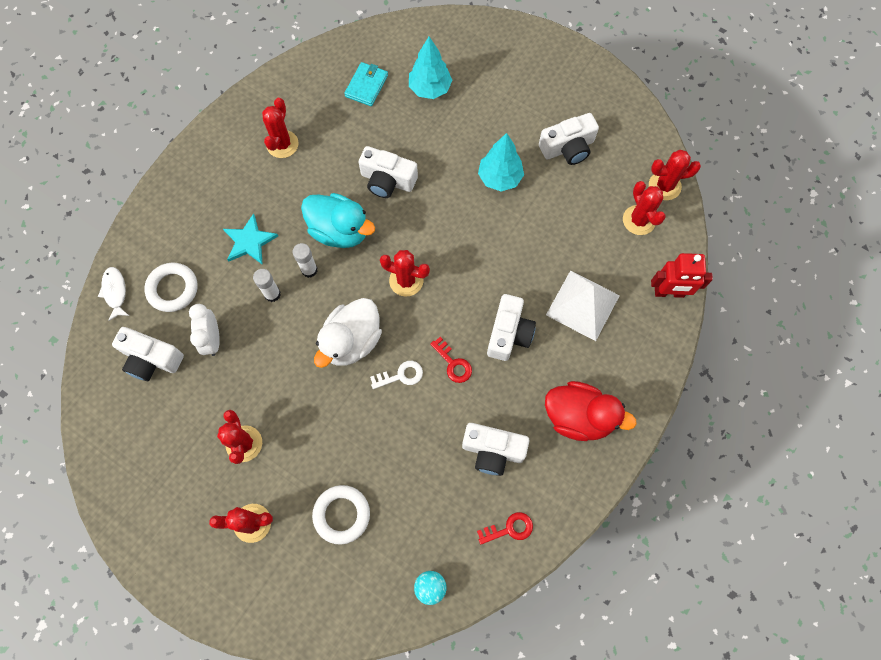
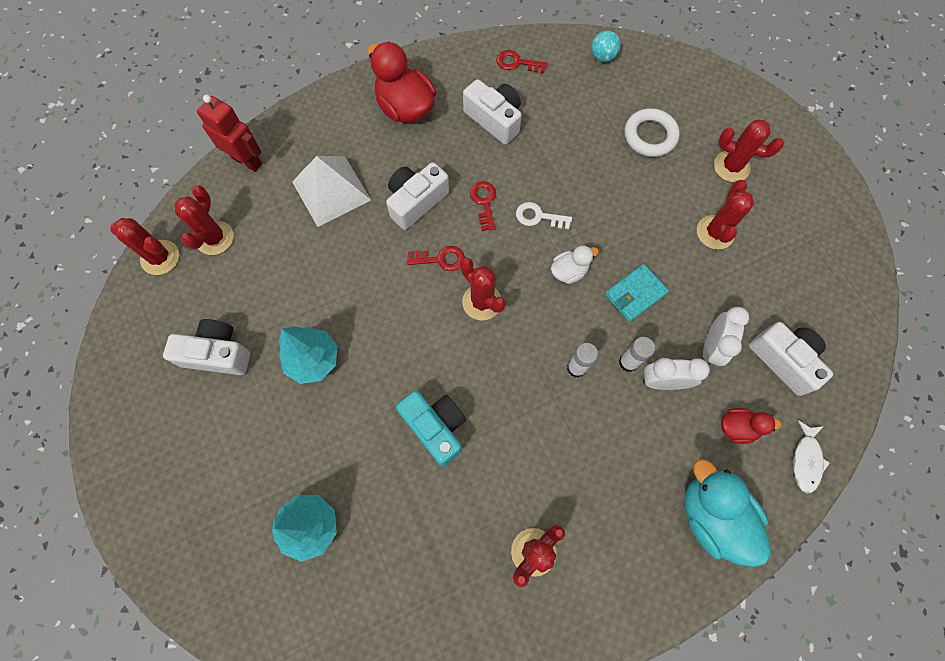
camera: 150 degrees left, 0 degrees up
(173, 289) = (737, 428): white ring -> red duck
(240, 293) = (663, 382): none -> white clock
(249, 241) = (628, 438): turquoise star -> none
(340, 231) = (521, 395): turquoise duck -> turquoise duck (712, 516)
(351, 341) = (569, 271): white duck -> white duck, size x0.53
(366, 86) = (384, 579): turquoise wallet -> turquoise wallet (635, 294)
(387, 180) = (435, 427): white camera -> turquoise camera
(458, 297) = (441, 259): none -> red key

